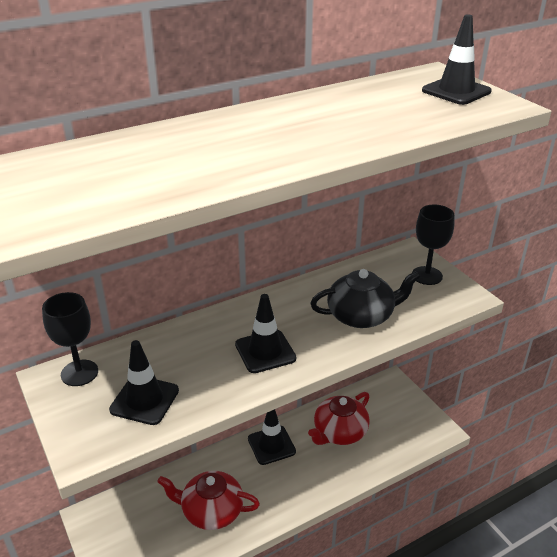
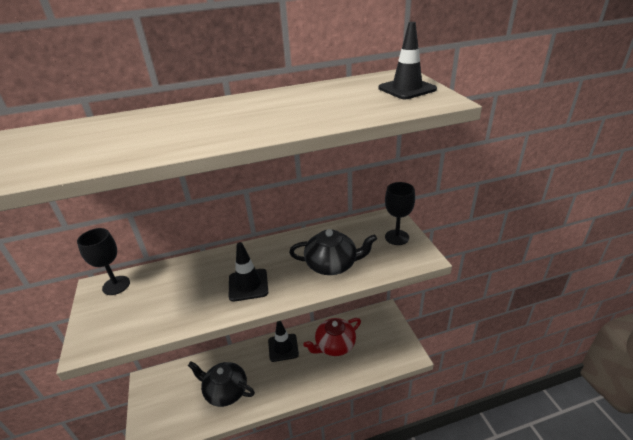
camera: 15 degrees right, 0 degrees up
(144, 400) = (147, 312): black traffic cone -> none
(211, 511) = (225, 391): red teapot -> black teapot

